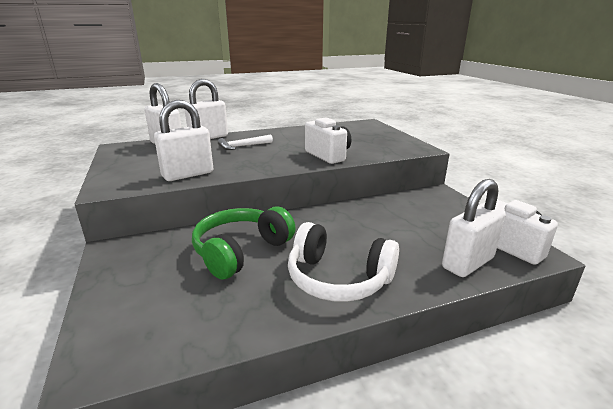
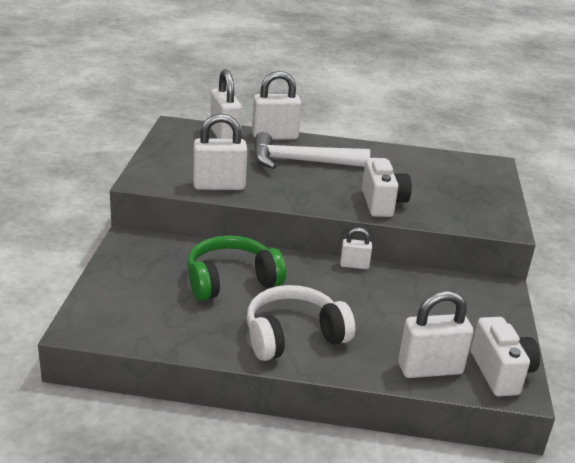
camera: 25 degrees right, 5 degrees up
(242, 146) = (301, 161): white hammer -> white hammer, size x1.83
(330, 208) = (354, 265): none -> white padlock
(338, 279) = (293, 336): white headphones -> white headphones turned 105 degrees clockwise

